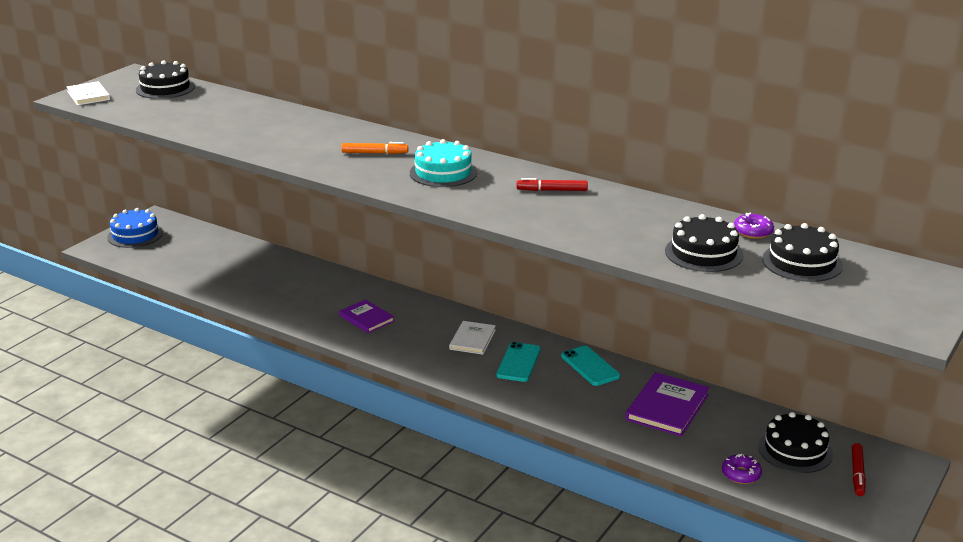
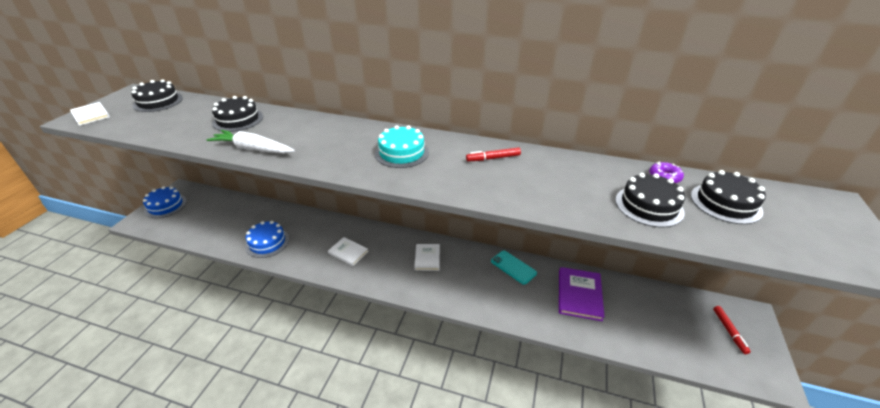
camera: 15 degrees left, 10 degrees up
(262, 293) = (267, 242): none -> blue cake
(271, 150) = (253, 149): none -> white carrot
(366, 318) = (348, 252): purple book -> white book
(374, 153) = (340, 141): orange marker -> none
(518, 362) = (465, 273): turquoise phone -> none
(741, 474) = (660, 350): purple donut -> none
(795, 450) = (679, 317): black cake -> black cake (238, 120)

